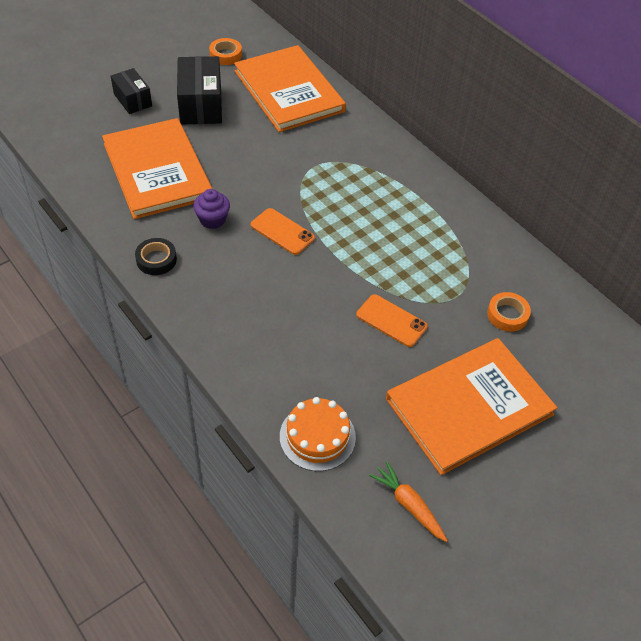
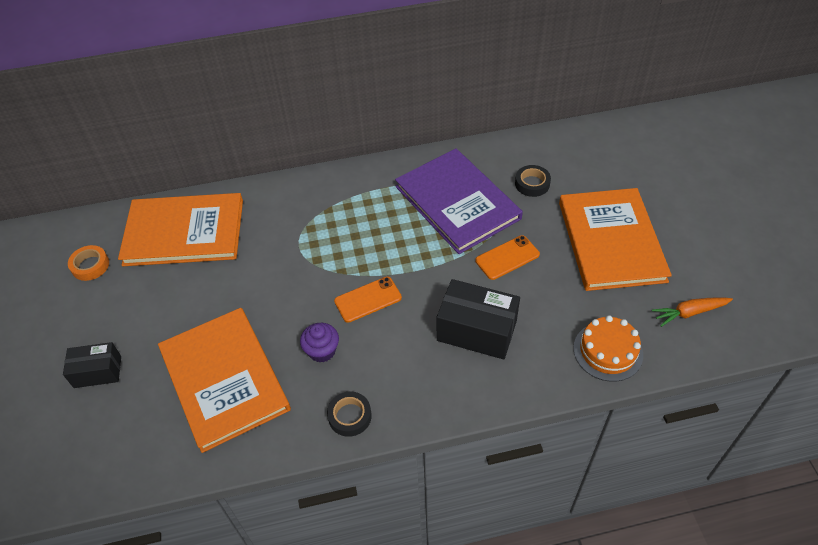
camera: 60 degrees left, 0 degrees up
(157, 171) = (224, 379): orange book -> orange book turned 60 degrees clockwise
(201, 105) = (151, 311): black box -> black box (476, 331)
(439, 260) = (457, 202): none -> purple book
(507, 315) = (532, 184): orange tape -> black tape

